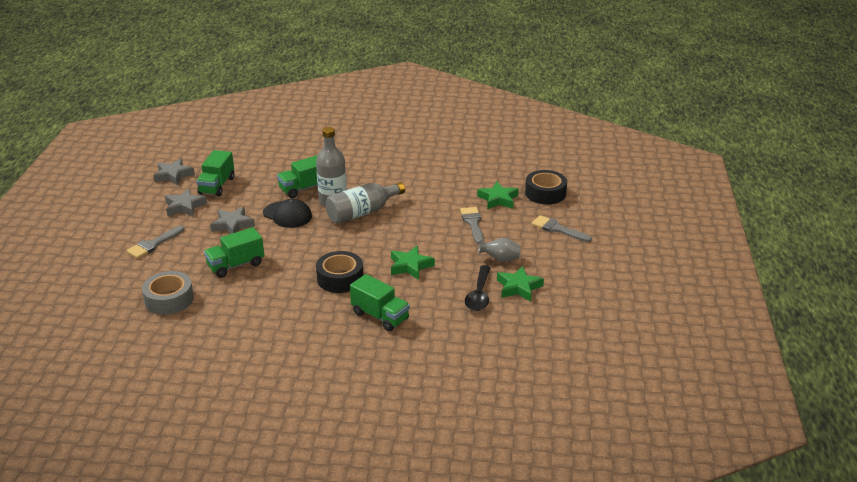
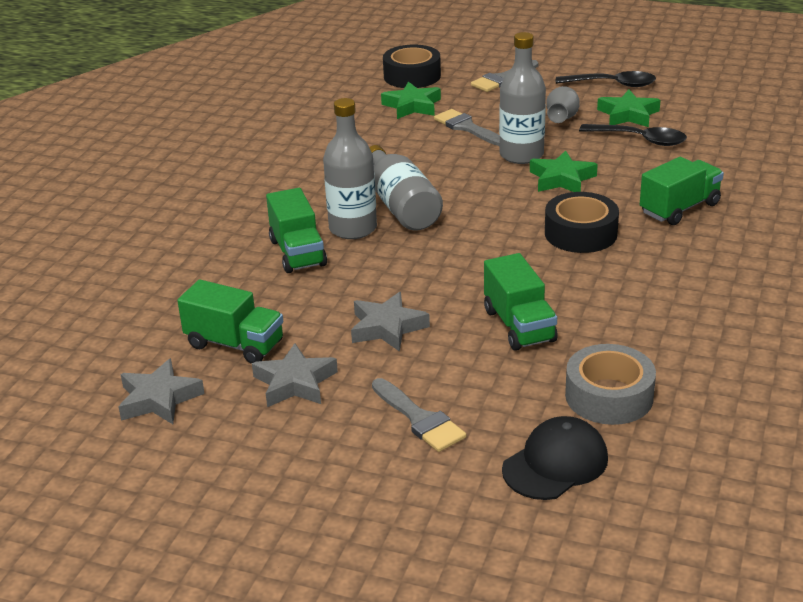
camera: 75 degrees left, 0 degrees up
(287, 215) = (377, 271): black cap -> black cap (555, 464)
(440, 248) = (521, 155): none -> grey bottle
(473, 223) = (467, 128): grey brush -> grey brush turned 45 degrees clockwise
(569, 277) = (612, 84): none -> black spoon

